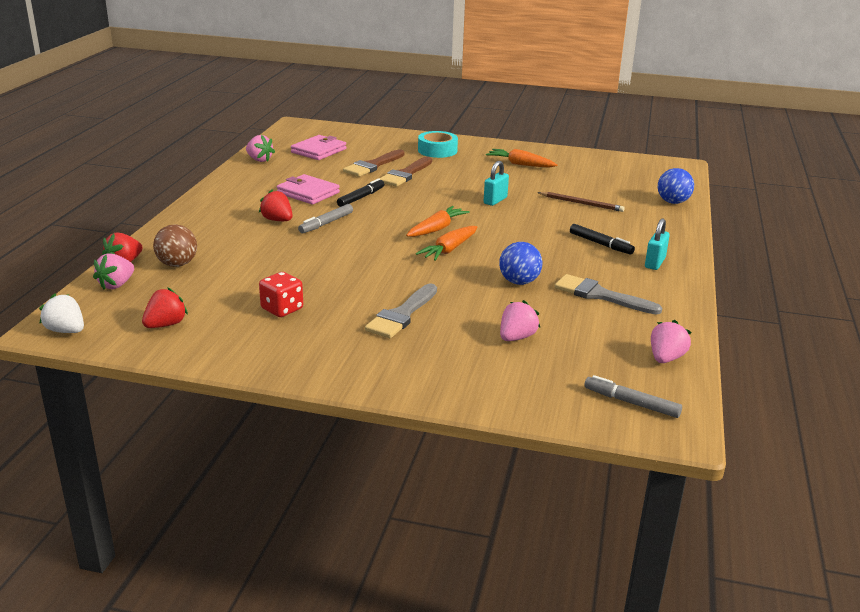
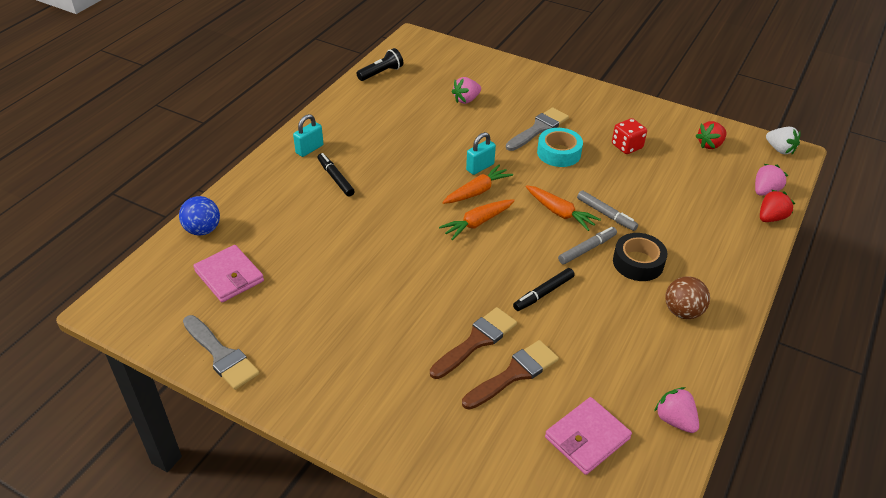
camera: 165 degrees left, 15 degrees up
(177, 264) = (722, 209): brown ball -> brown ball (682, 312)
(277, 220) = (638, 263): red strawberry -> black tape
(308, 193) = (605, 314): pink wallet -> pink wallet (229, 276)
(437, 150) = (408, 408): turquoise tape -> turquoise tape (559, 153)
(495, 200) = (393, 263): turquoise padlock -> turquoise padlock (480, 167)
(519, 282) = (436, 146): blue ball -> none
(520, 164) = (313, 344): orange carrot -> orange carrot (559, 213)
(582, 203) = (302, 242): brown pencil -> none
(600, 295) = (382, 124): grey brush -> grey brush (221, 355)
(631, 403) = (425, 52): grey marker -> grey marker (606, 214)
(666, 358) = (381, 73): pink strawberry -> black flashlight

